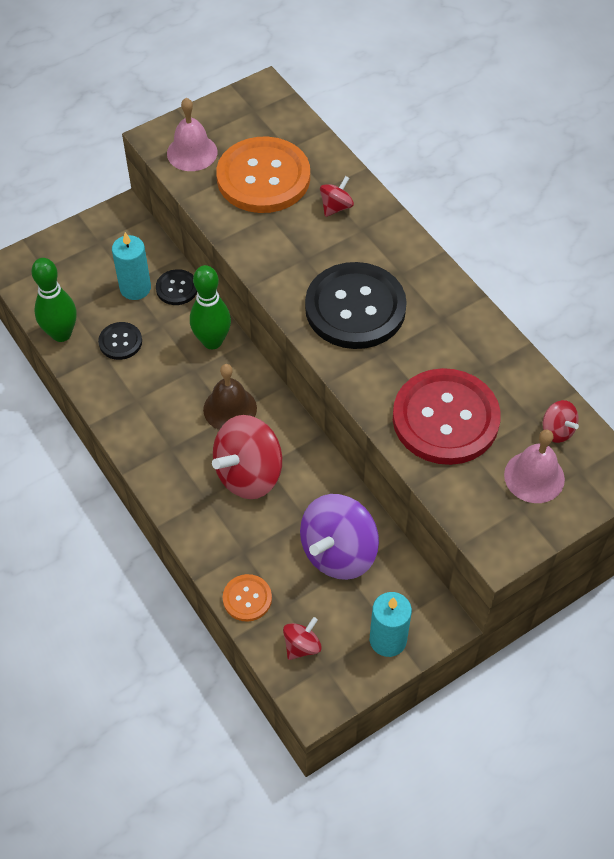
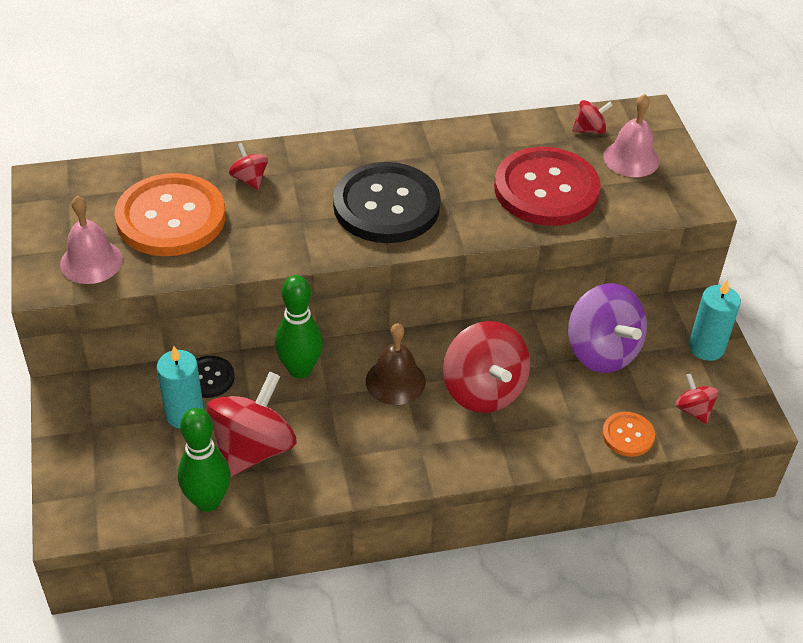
camera: 70 degrees left, 10 degrees down
(120, 342) = (253, 449): black button -> red spinning top

